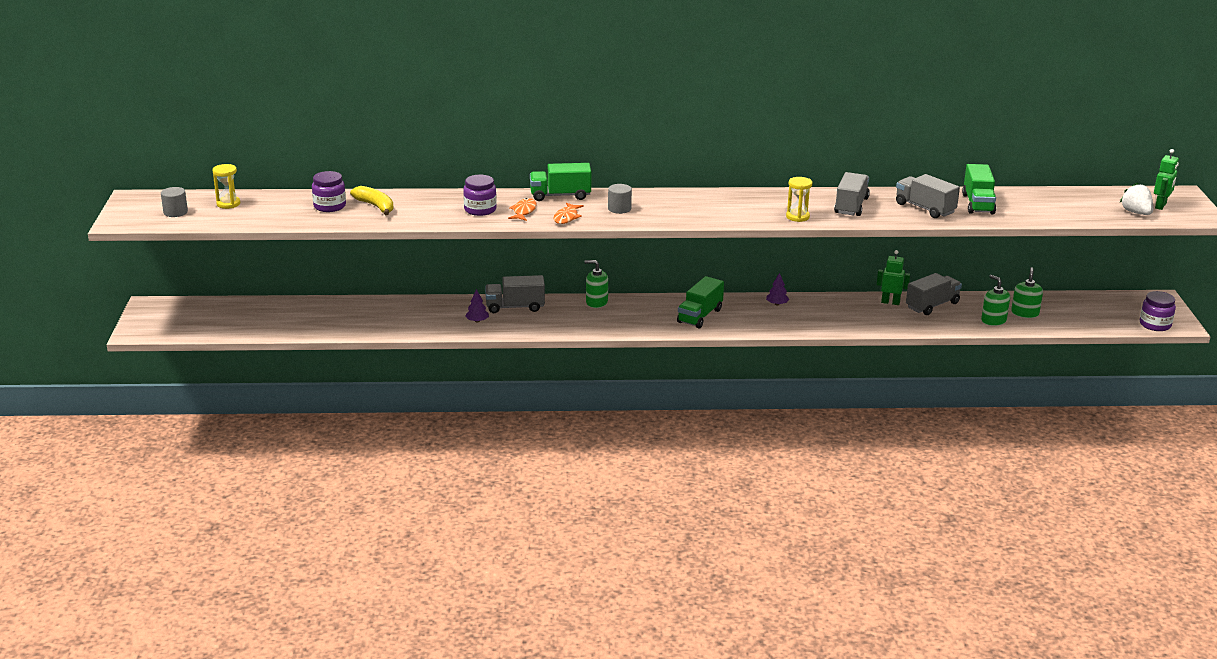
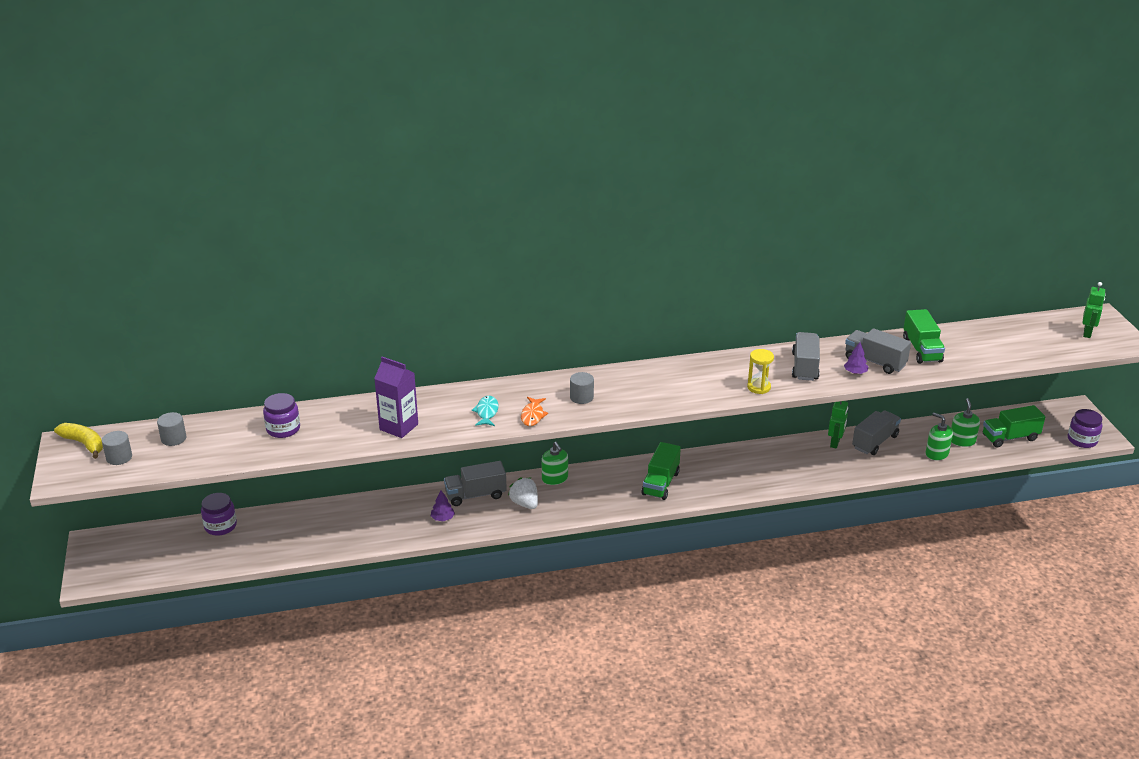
camera: 10 degrees left, 5 degrees up
(228, 204) = (173, 438): yellow hourglass -> grey cylinder
(375, 206) = (331, 423): yellow banana -> yellow banana (84, 444)
(437, 214) = (399, 427): none -> purple carton
(480, 210) = (441, 415): purple jar -> purple jar (220, 526)
(524, 211) = (487, 412): orange fish -> turquoise fish
(560, 195) = (517, 386): green truck -> green truck (1010, 437)
(596, 302) = (555, 478): green soap dispenser -> green soap dispenser turned 120 degrees counterclockwise
(777, 304) = (729, 459): purple tree -> purple tree (855, 372)
(890, 302) = (835, 443): green robot -> green robot turned 105 degrees clockwise
(1136, 213) = (1069, 344): white strawberry -> white strawberry (525, 504)

